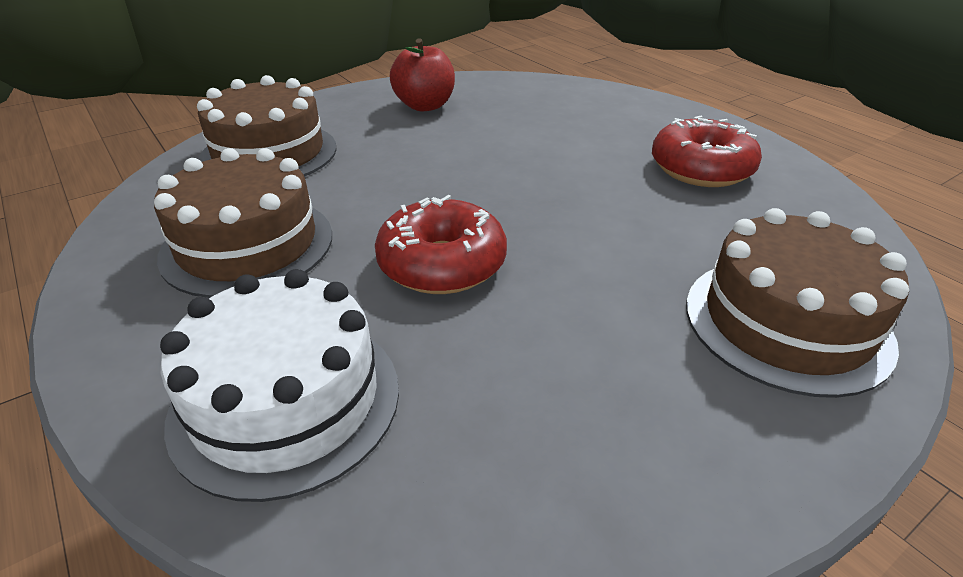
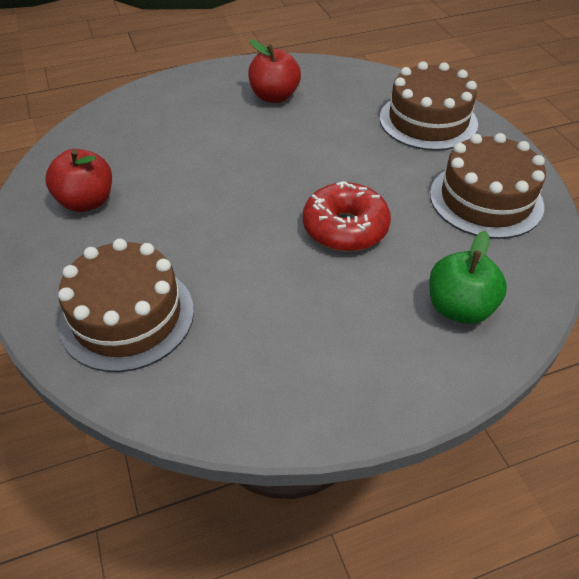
camera: 75 degrees left, 10 degrees up
(247, 244) = (288, 329): brown cake -> brown cake (486, 199)
(286, 401) = (459, 308): white cake -> green apple
(701, 169) = (274, 96): red donut -> red apple

